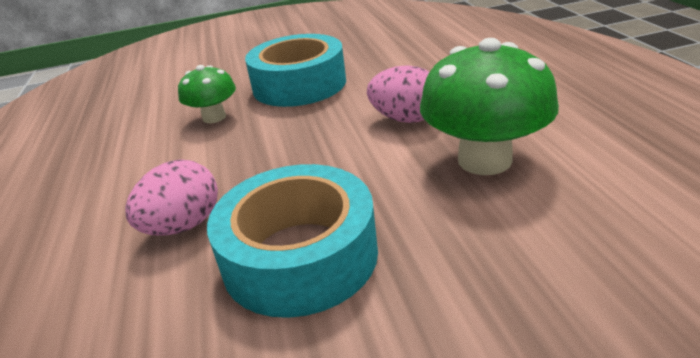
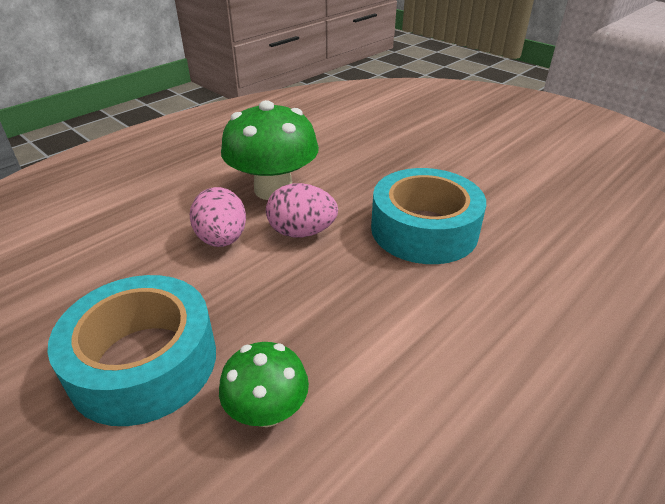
camera: 125 degrees left, 5 degrees up
(183, 226) = (452, 302): pink egg -> pink egg (302, 232)

